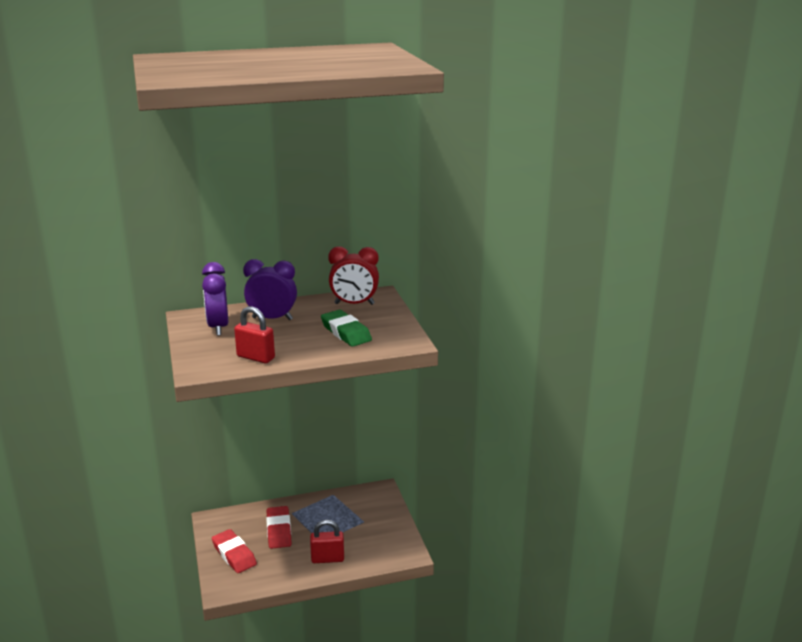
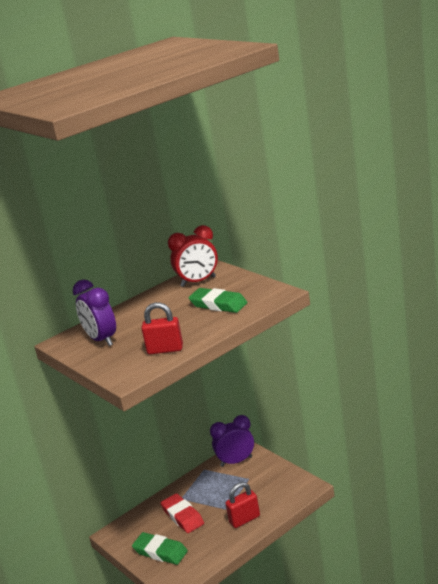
camera: 20 degrees left, 0 degrees up
(234, 554) = (160, 552): red eraser -> green eraser
(272, 318) = (141, 317): purple clock -> purple clock (236, 461)

